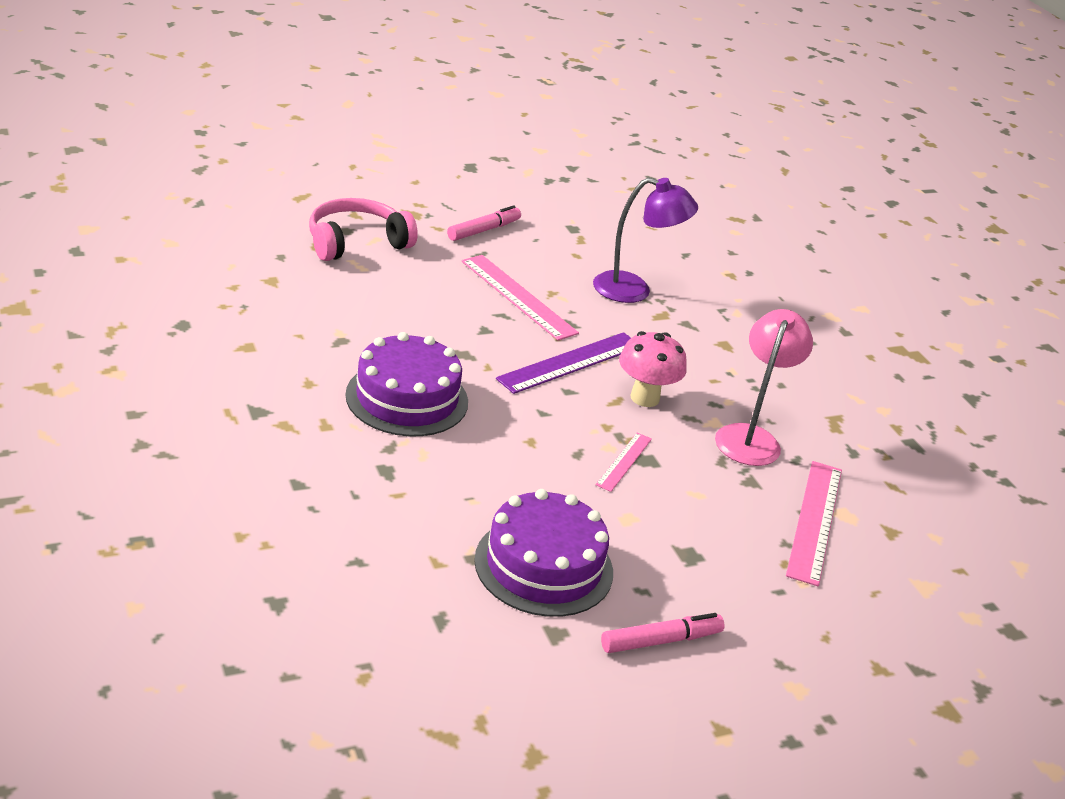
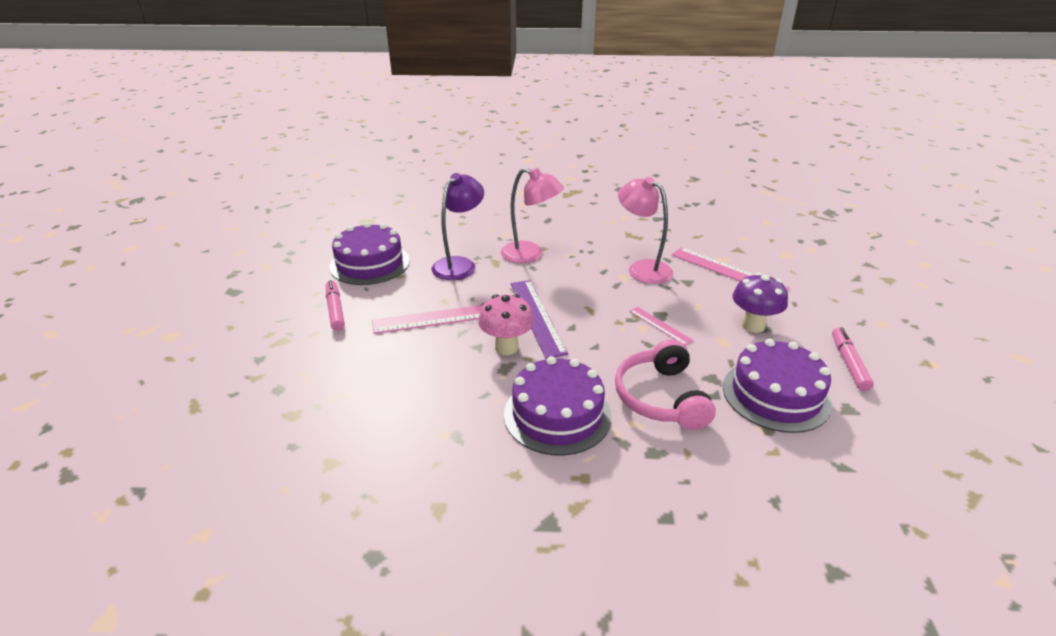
camera: 60 degrees left, 0 degrees up
(356, 242) = (303, 387): pink headphones -> pink headphones (661, 397)
(584, 231) = (370, 264): none -> purple cake
(644, 398) = (590, 296): pink mushroom -> pink mushroom (506, 347)
(686, 546) = (753, 326): none -> purple mushroom
(702, 339) = (530, 255): none -> pink lamp

